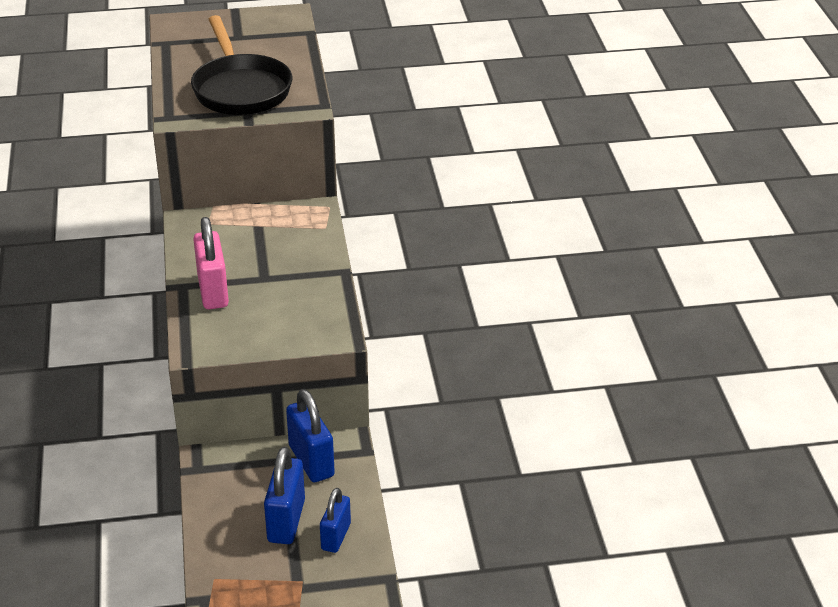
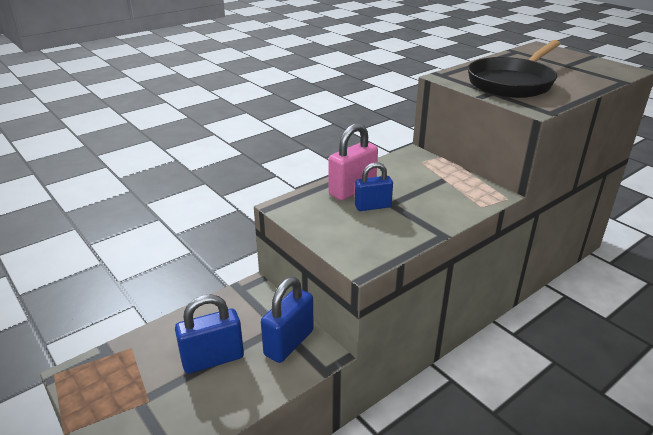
camera: 60 degrees right, 5 degrees down
(336, 536) = (210, 398): blue padlock -> blue padlock (372, 206)

